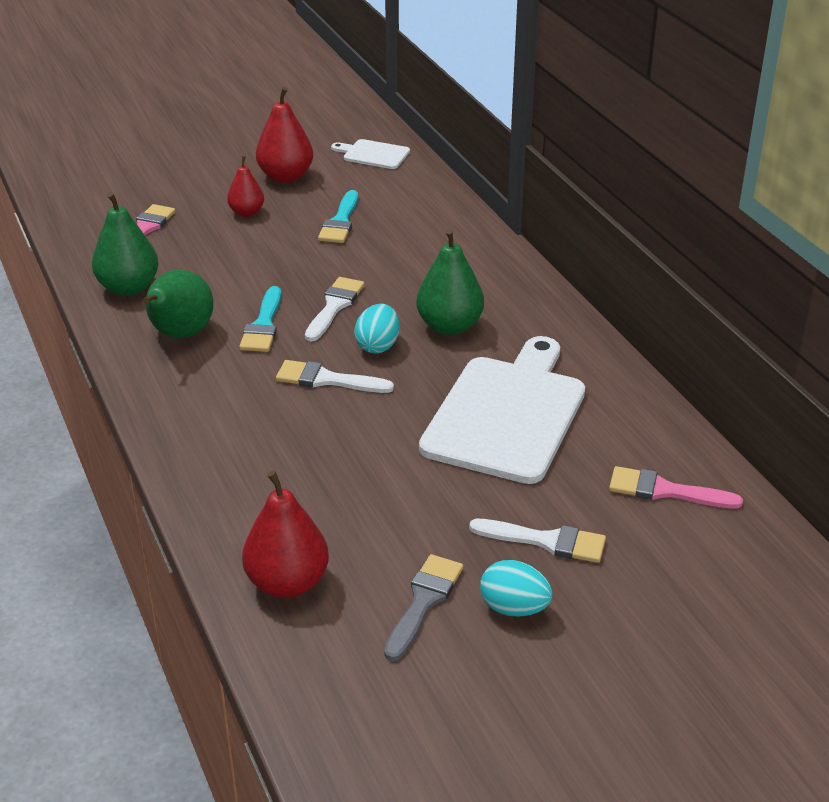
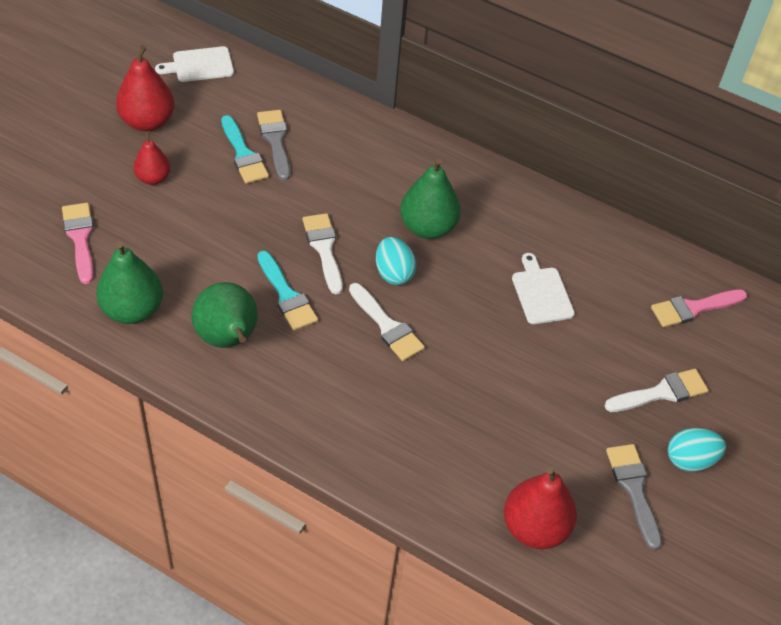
camera: 40 degrees left, 15 degrees up
(326, 379) = (387, 326): white brush -> white brush turned 105 degrees counterclockwise
(379, 222) = (275, 140): none -> grey brush
(507, 414) = (541, 293): white cutting board -> white cutting board, size x0.46

